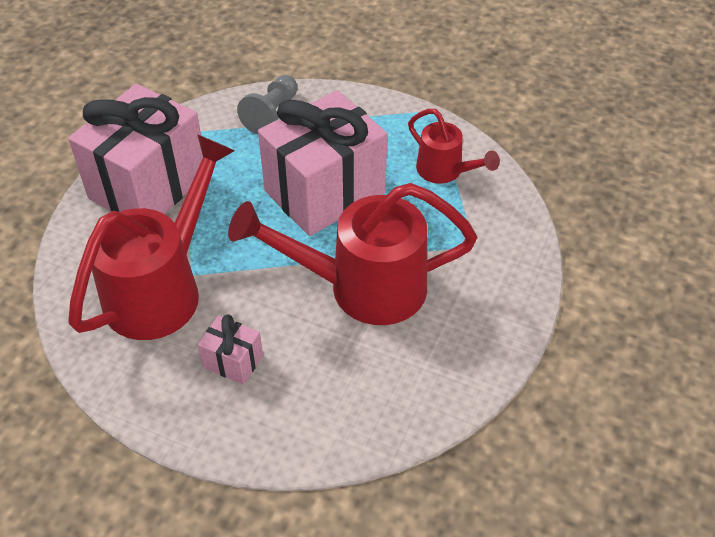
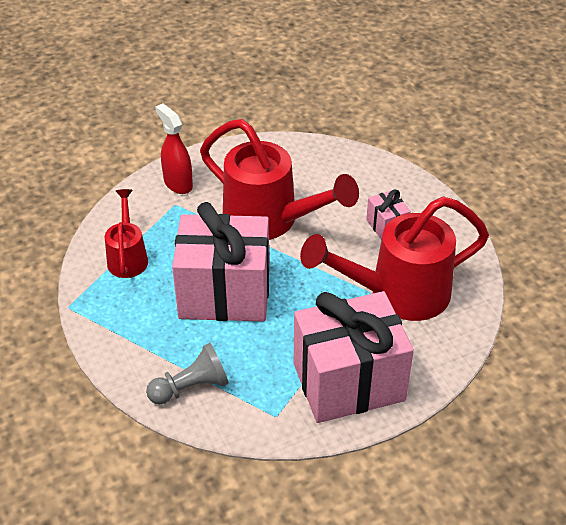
camera: 140 degrees left, 5 degrees down
(500, 268) = (178, 184): none -> red spray bottle

